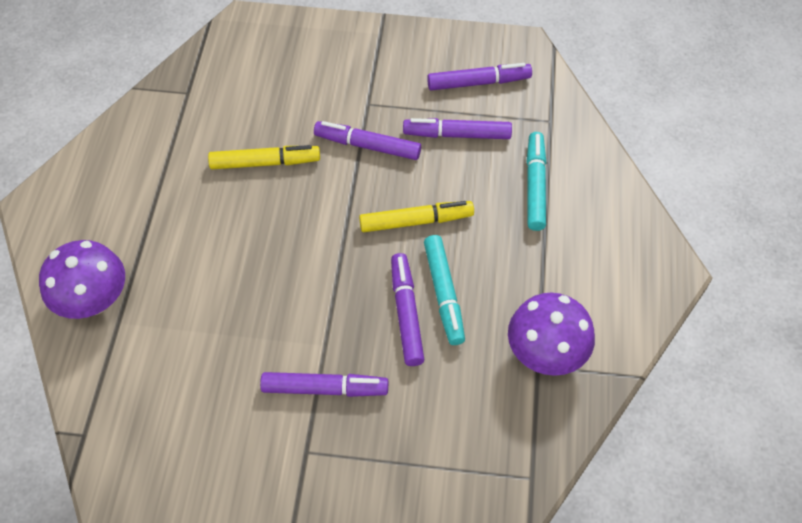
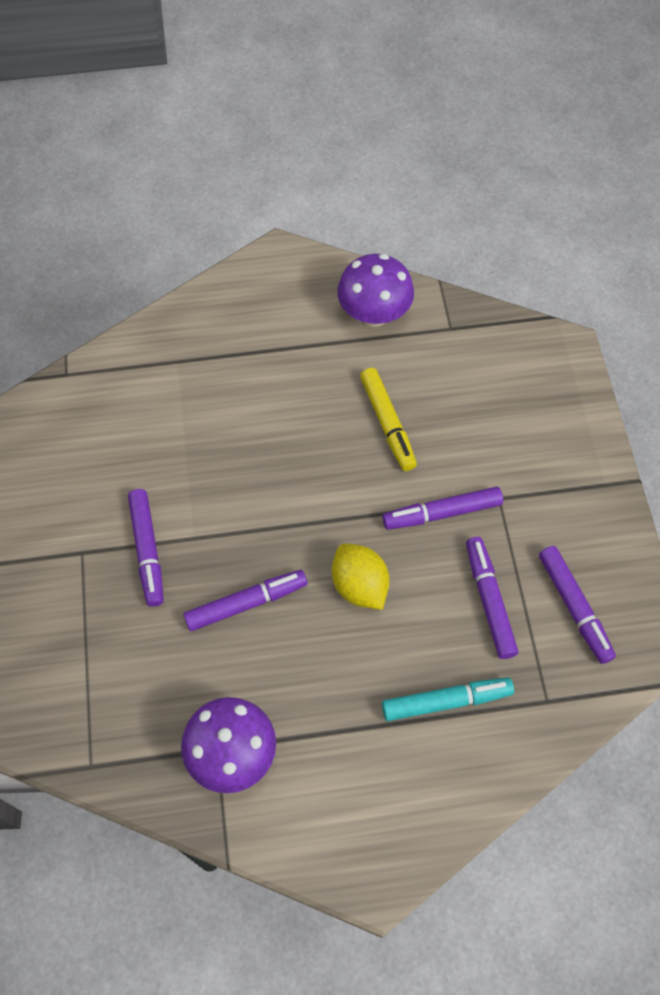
camera: 75 degrees right, 5 degrees up
(94, 300) = (194, 335): purple mushroom -> purple mushroom (374, 314)
(367, 146) = (442, 513): purple marker -> purple marker turned 105 degrees counterclockwise
(416, 221) = (359, 585): yellow marker -> yellow lemon
(443, 293) = (278, 634): turquoise marker -> none

